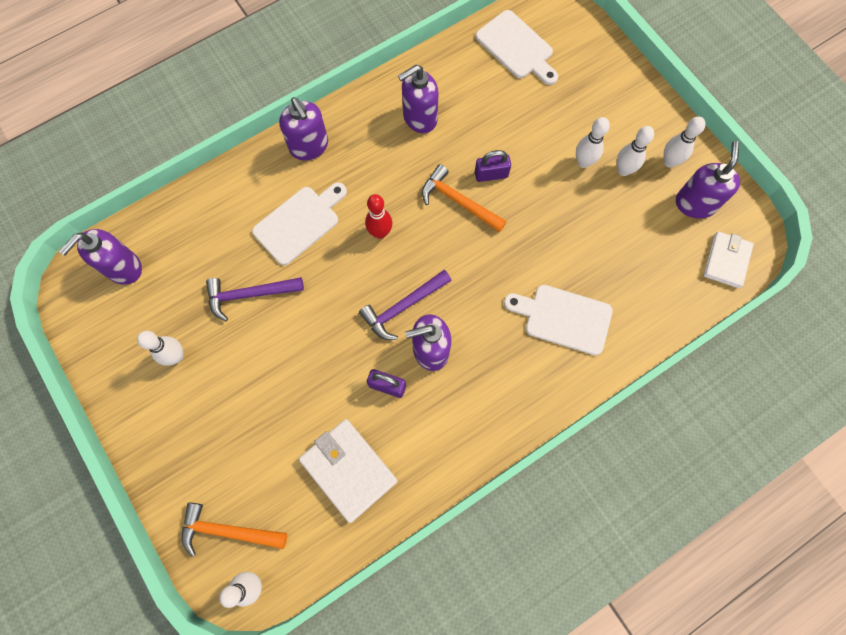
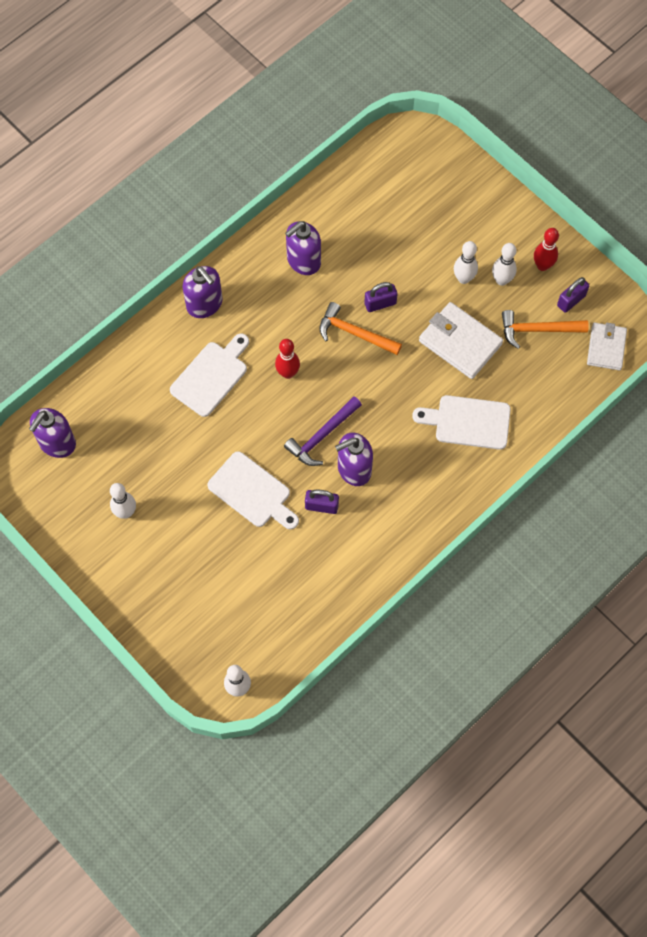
camera: 10 degrees left, 5 degrees down
(228, 530) = (207, 648): orange hammer -> orange hammer (537, 329)
(249, 294) = (179, 447): purple hammer -> none
(349, 470) = (302, 581): white wallet -> white wallet (460, 342)
(517, 47) = (383, 178): white cutting board -> white cutting board (252, 492)
(669, 162) = (542, 265): white bowling pin -> red bowling pin
(695, 203) = (571, 300): purple soap dispenser -> purple padlock

